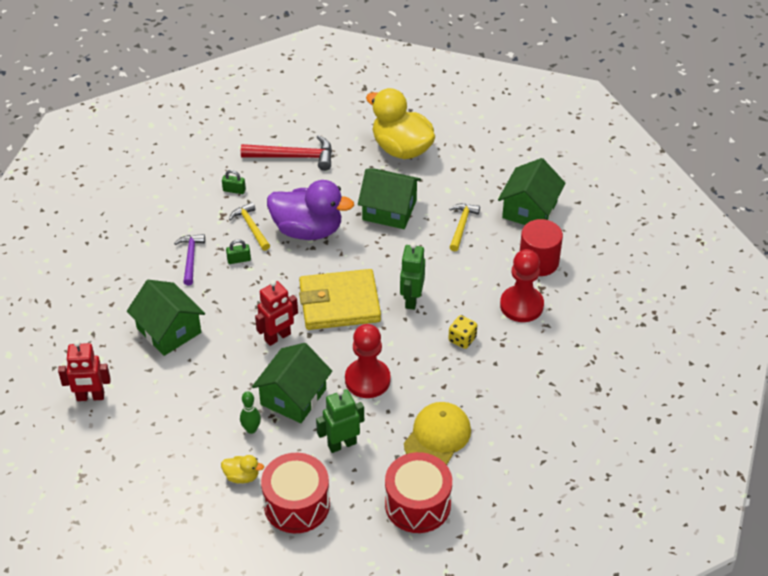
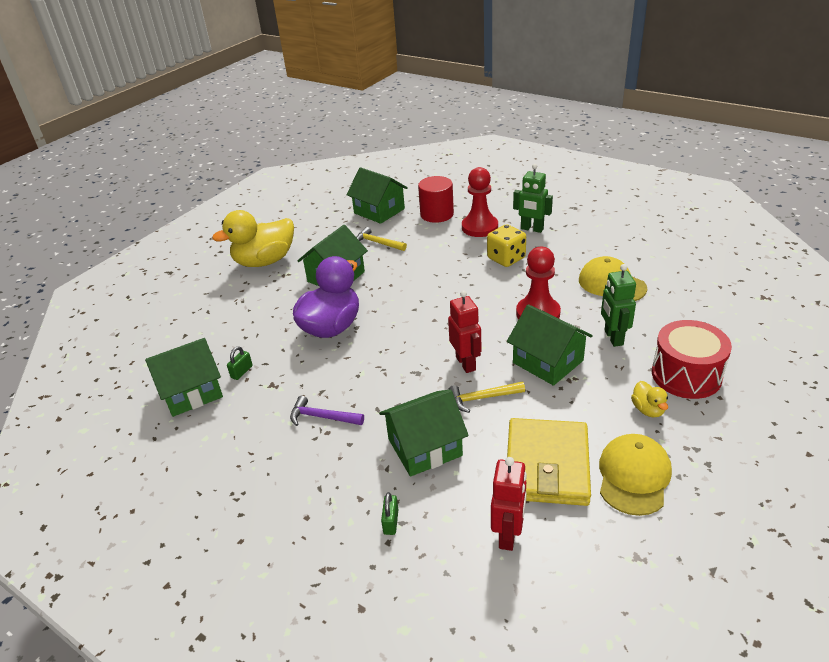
camera: 70 degrees left, 10 degrees down
(160, 469) = (633, 476): none -> yellow cap
(203, 169) = (191, 392): none -> green house
(239, 260) = (345, 379): green padlock -> green padlock (391, 522)
(242, 476) = (648, 410): yellow duck -> yellow duck turned 135 degrees clockwise
(251, 227) = (303, 365): yellow hammer -> yellow hammer (482, 398)
(251, 429) = (585, 396): green bowling pin -> none
(294, 157) = (225, 325): red hammer -> none
(339, 303) = (437, 319): yellow wallet -> yellow wallet (547, 465)
(411, 299) = (450, 278): green robot -> green robot (532, 229)
(417, 504) = (686, 303): red drum -> none
(462, 339) = (506, 258): yellow dice -> yellow dice, size x1.50

